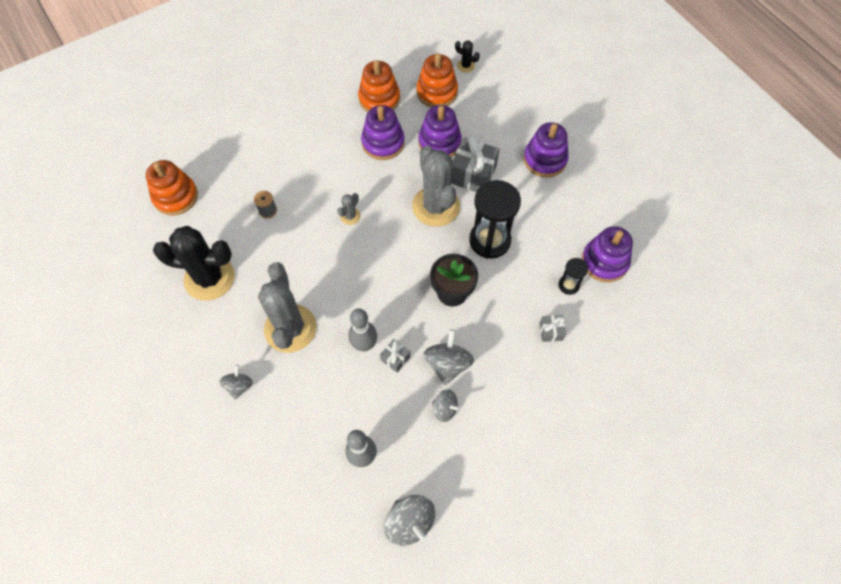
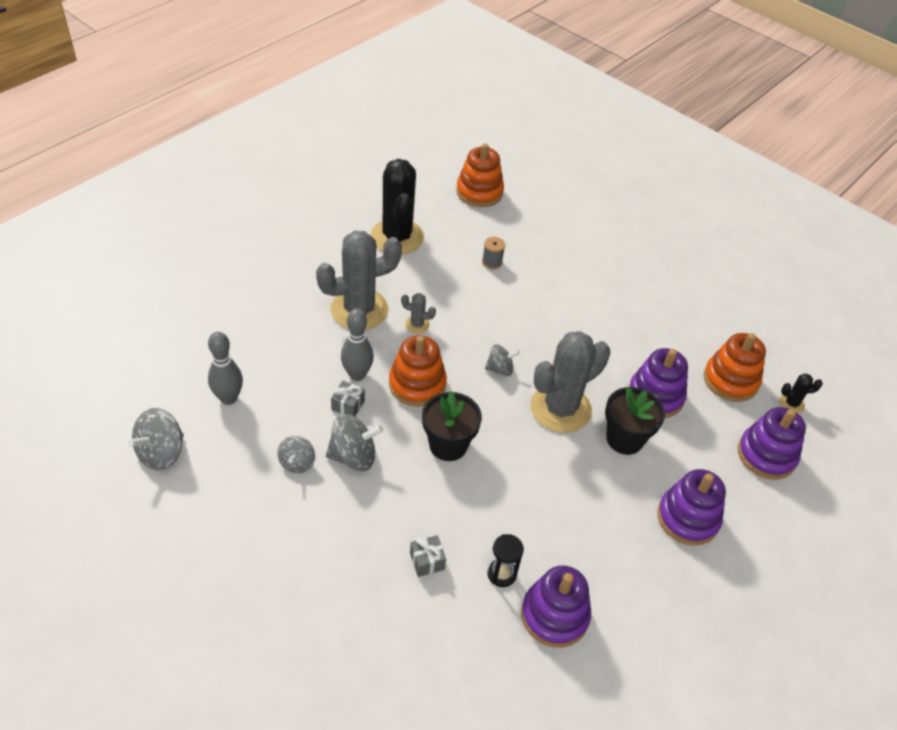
camera: 70 degrees right, 15 degrees down
(239, 386) = (286, 285): grey spinning top -> grey spinning top (500, 369)
(350, 216) = (513, 331): grey cactus -> grey cactus (417, 324)
(379, 99) = (688, 326): orange stacking toy -> orange stacking toy (417, 384)
(383, 143) = (626, 341): purple stacking toy -> purple stacking toy (766, 455)
(466, 66) = (791, 403): black cactus -> black cactus turned 75 degrees clockwise
(473, 174) = (624, 439): grey gift -> black flower pot
(489, 240) = (534, 473): black hourglass -> none

